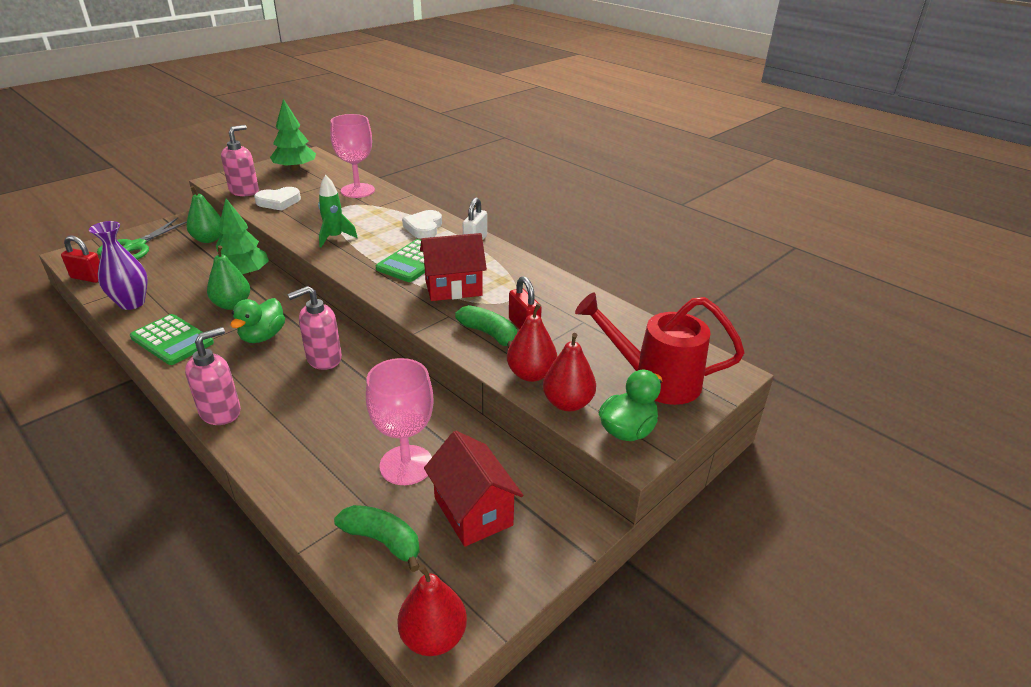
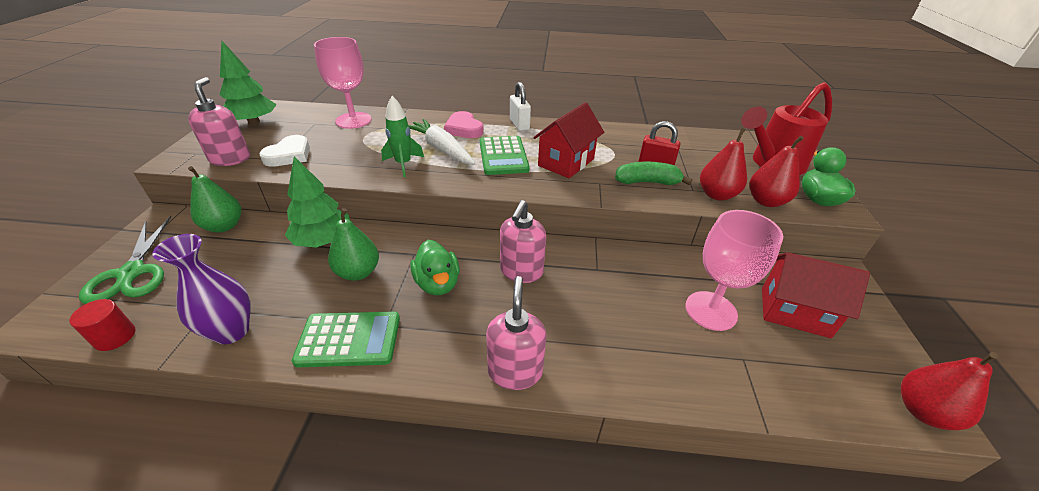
camera: 40 degrees left, 5 degrees up
(88, 278) = (115, 337): red padlock -> red cylinder
(379, 237) = (441, 149): none -> white carrot
(382, 541) = (792, 375): green banana -> none
(424, 228) = (464, 129): white heart -> pink heart

